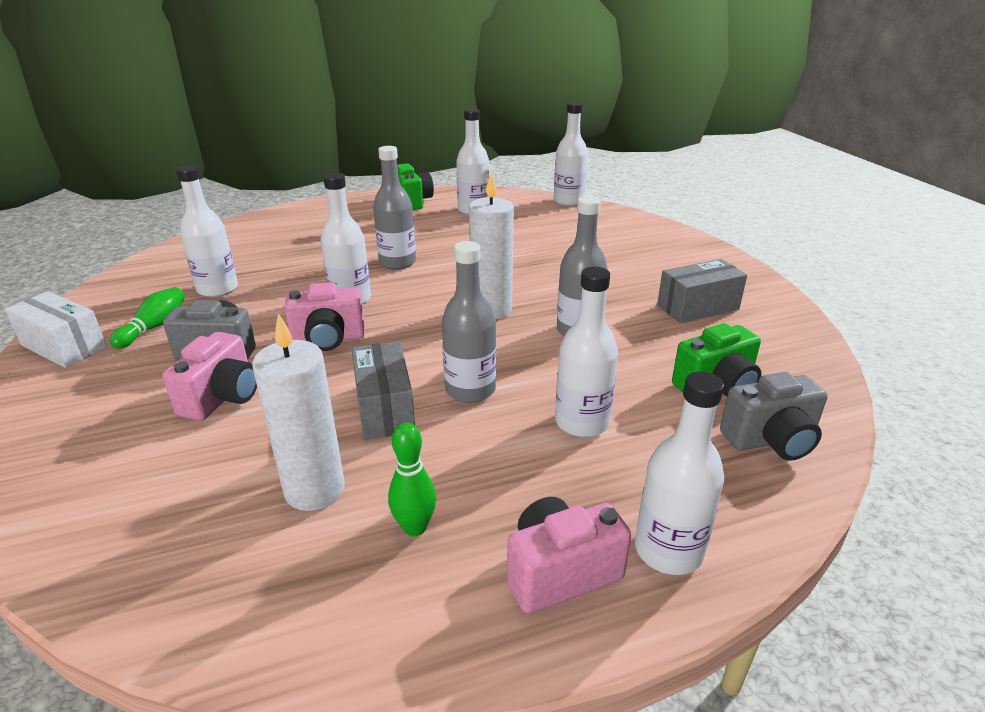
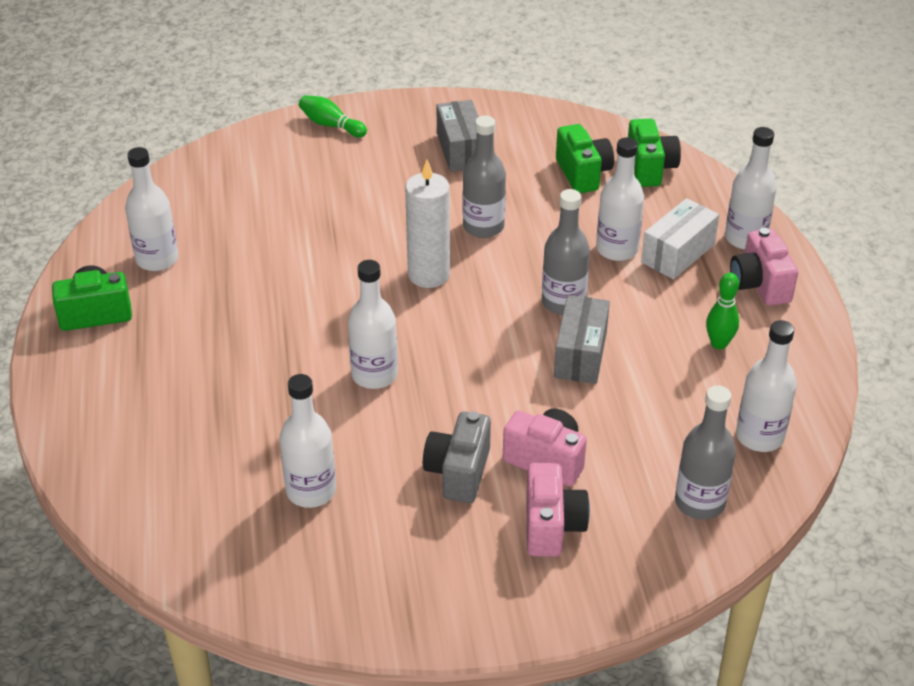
camera: 80 degrees left, 10 degrees up
(64, 346) = (418, 609): white box -> white box (678, 253)
(154, 327) = (393, 535): green bowling pin -> green bowling pin (331, 125)
(314, 490) = (677, 394): white candle -> none
(328, 339) = (456, 390): pink camera -> pink camera (552, 526)
(385, 408) = (580, 354): grey box -> grey box turned 75 degrees counterclockwise
(397, 262) = (292, 335): grey bottle -> grey bottle (699, 502)
(568, 201) = (166, 177): white bottle -> white bottle (759, 436)
(771, 440) = (650, 168): grey camera -> green camera

